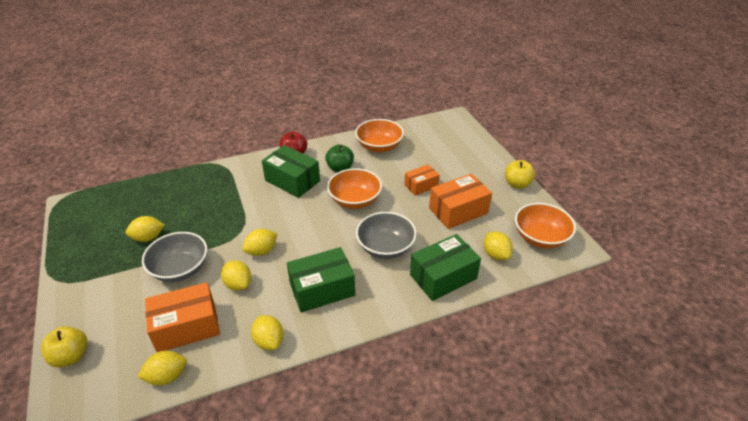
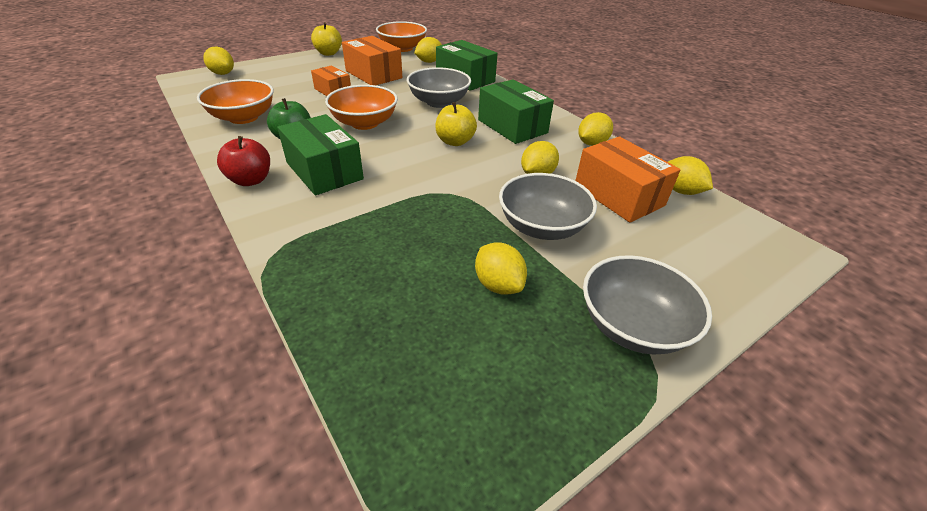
camera: 105 degrees left, 0 degrees up
(71, 356) = (738, 276): yellow apple -> yellow apple (455, 142)
(84, 282) = (632, 326): none -> grey bowl
(261, 251) = (477, 169): yellow lemon -> yellow lemon (223, 73)
(292, 181) = (324, 171): green box -> green box turned 60 degrees counterclockwise

